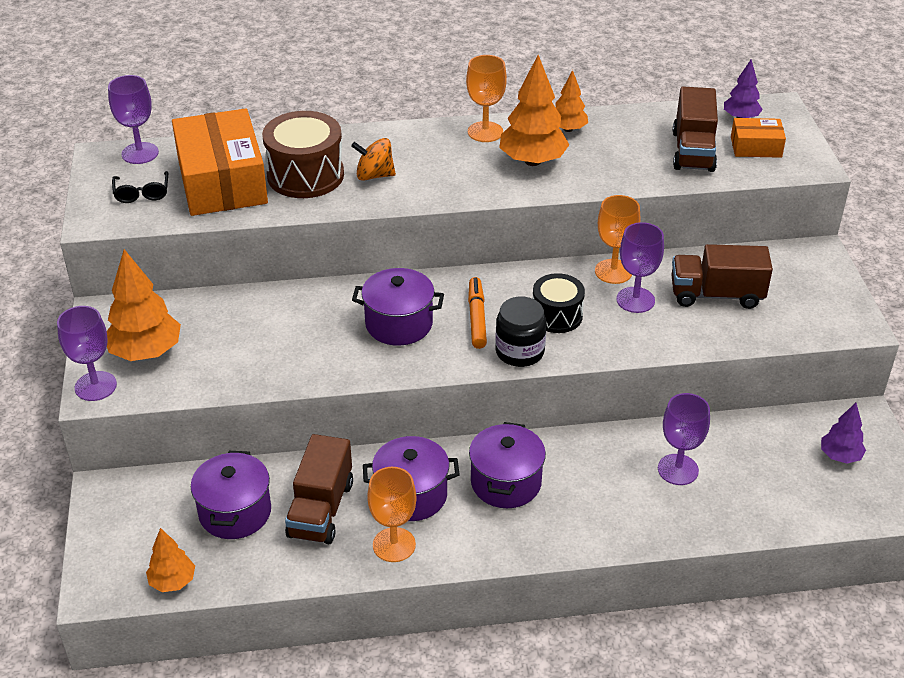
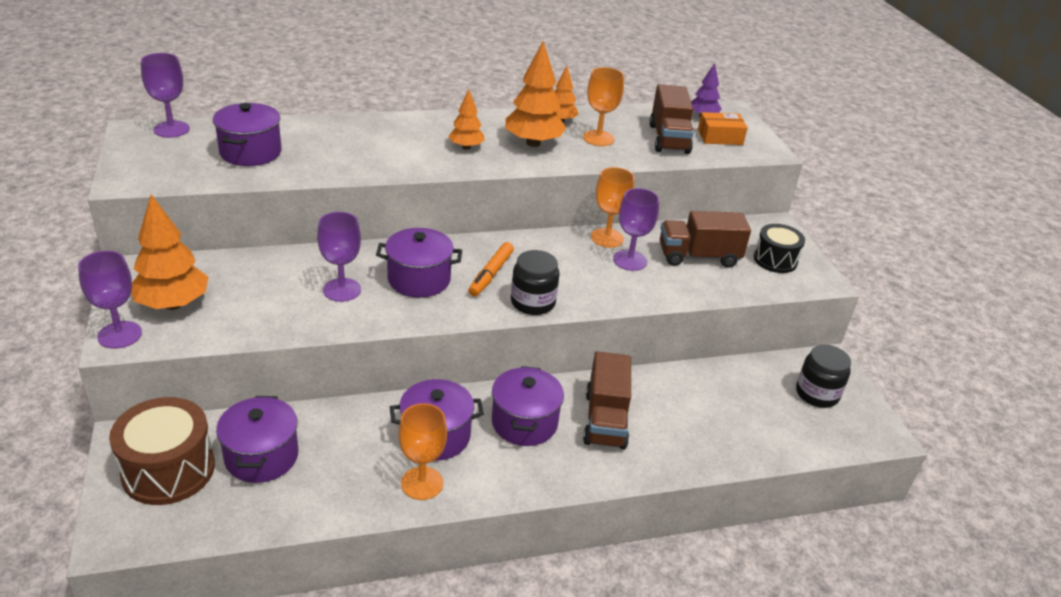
camera: 10 degrees left, 5 degrees down
(142, 193) = (172, 160): black glasses -> none
(172, 582) = (196, 527): orange tree -> orange tree (466, 147)
(222, 181) = (250, 152): orange box -> purple pot
(305, 175) = (329, 149): brown drum -> brown drum (168, 470)
(321, 509) = (348, 451): brown truck -> brown truck (605, 420)
(374, 175) = (393, 151): orange spinning top -> none
(477, 318) = (490, 274): orange marker -> orange marker turned 150 degrees counterclockwise
(485, 132) = (489, 121): orange goblet -> orange goblet (598, 138)
(557, 316) = (562, 273): black drum -> black drum (775, 260)
(678, 469) = (679, 408): purple goblet -> purple goblet (342, 290)
(840, 456) = (817, 394): purple tree -> black jar

